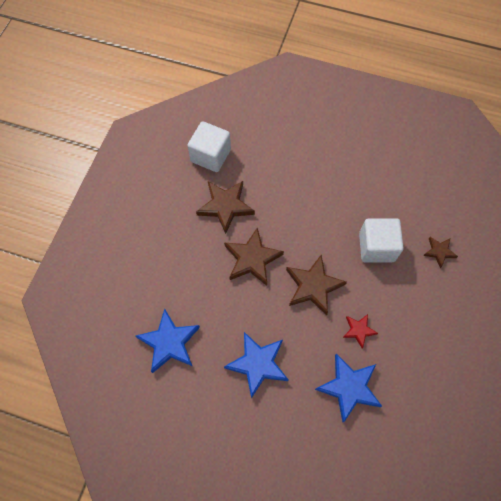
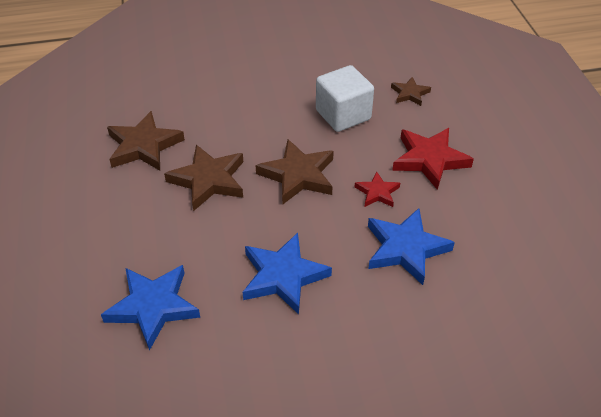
camera: 30 degrees left, 20 degrees down
(210, 156) = (96, 108): white cube -> none
(414, 321) = (429, 159): none -> red star

